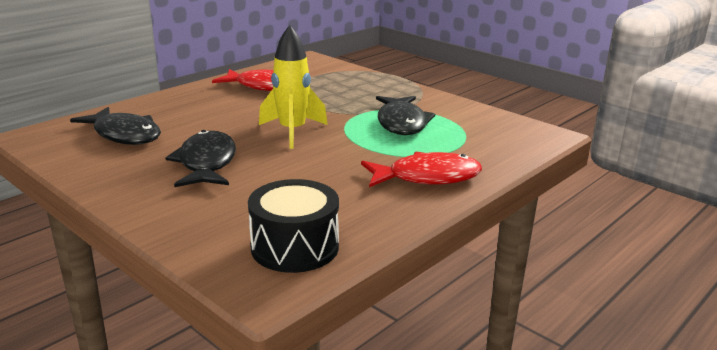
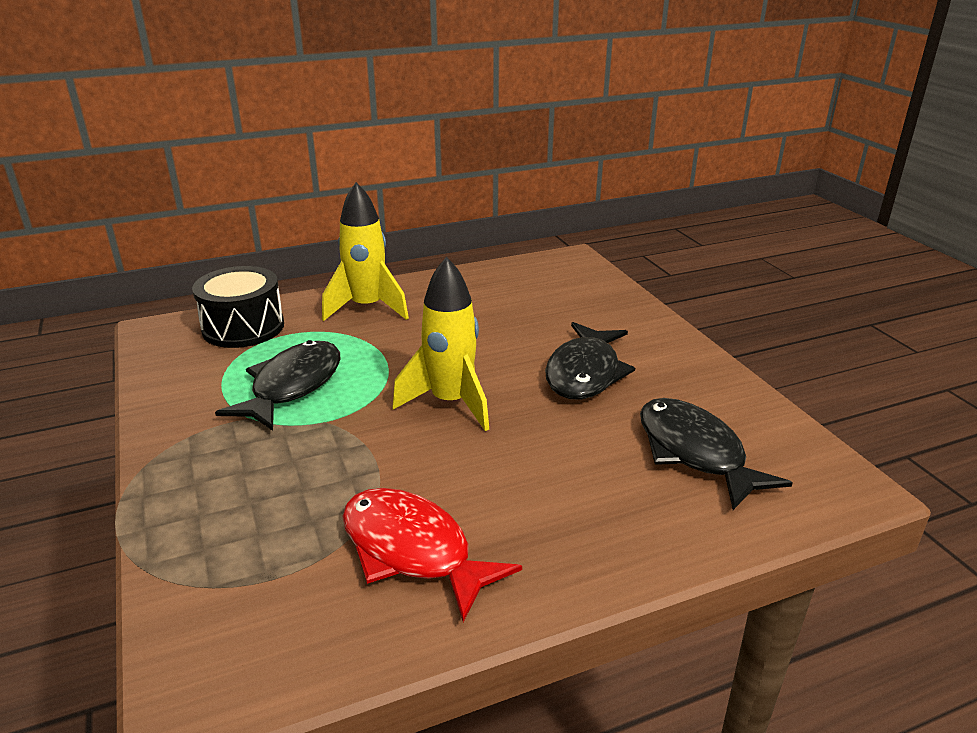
camera: 155 degrees left, 5 degrees up
(295, 247) = (537, 277): black drum -> black drum (243, 327)
(427, 177) = (367, 308): red fish -> yellow rocket

